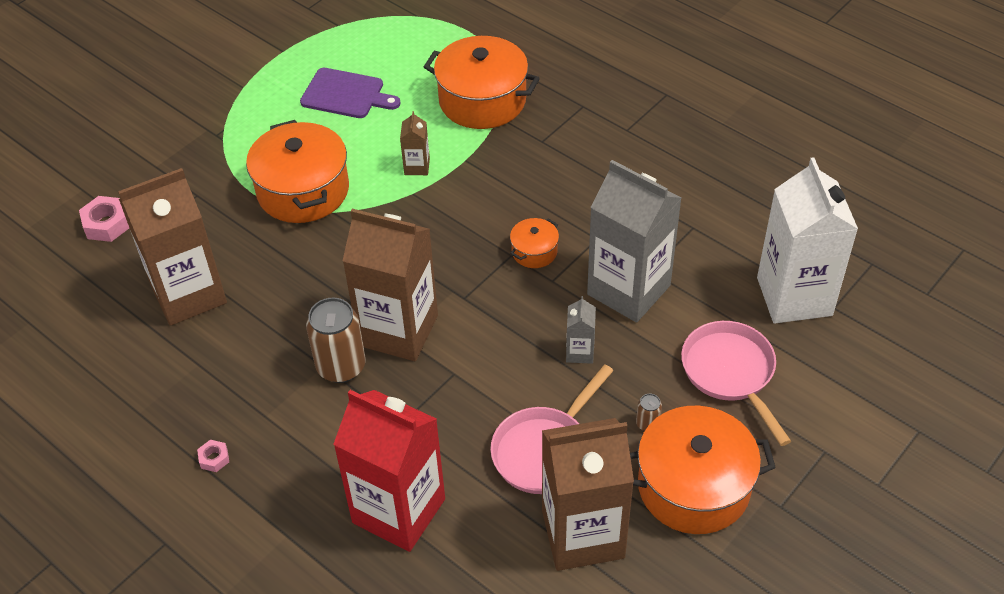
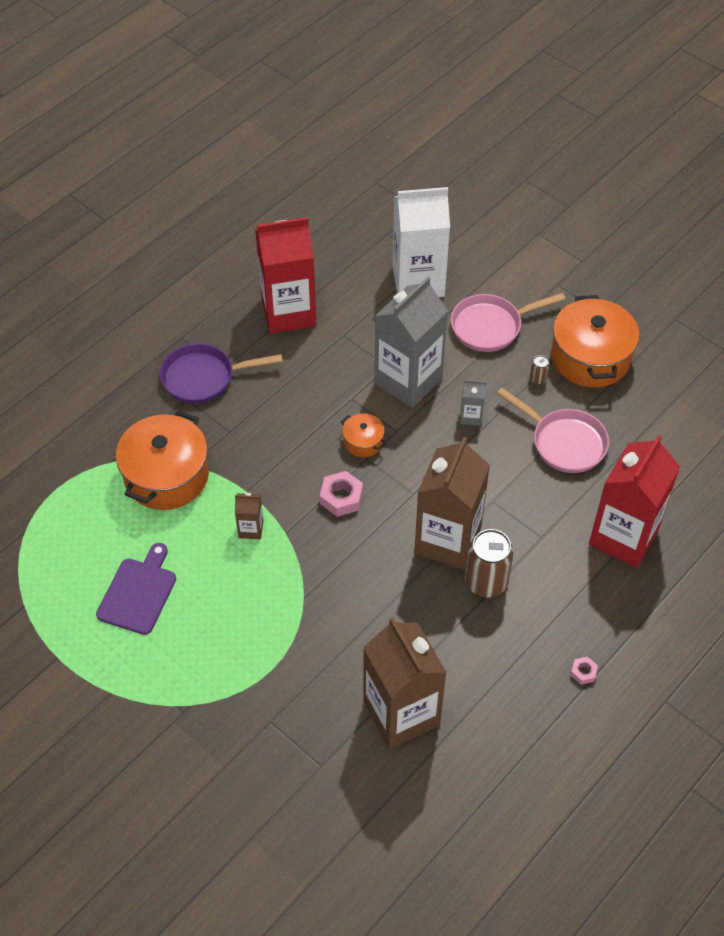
camera: 90 degrees left, 5 degrees up
(107, 224) = (304, 804): pink nut -> pink nut (341, 498)
(303, 190) = (273, 624): orange pot -> none
(583, 534) = (634, 423): brown carton -> none
(612, 116) = (203, 378): none -> purple pan
(718, 178) = (288, 312): none -> red carton

